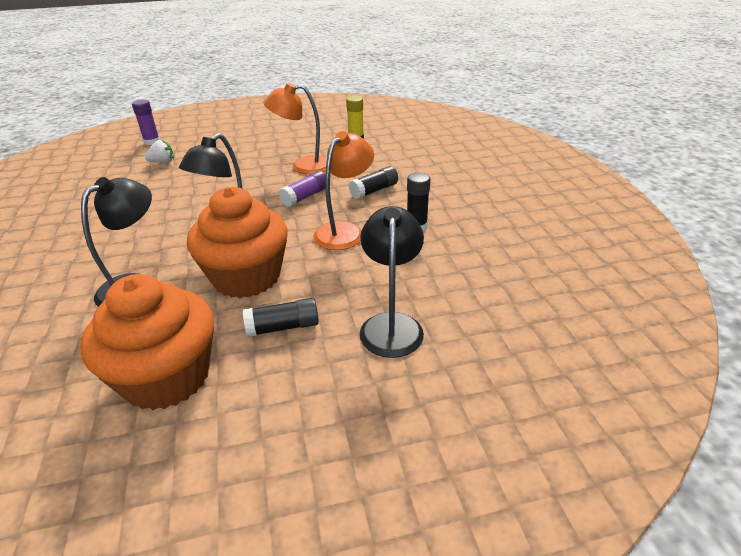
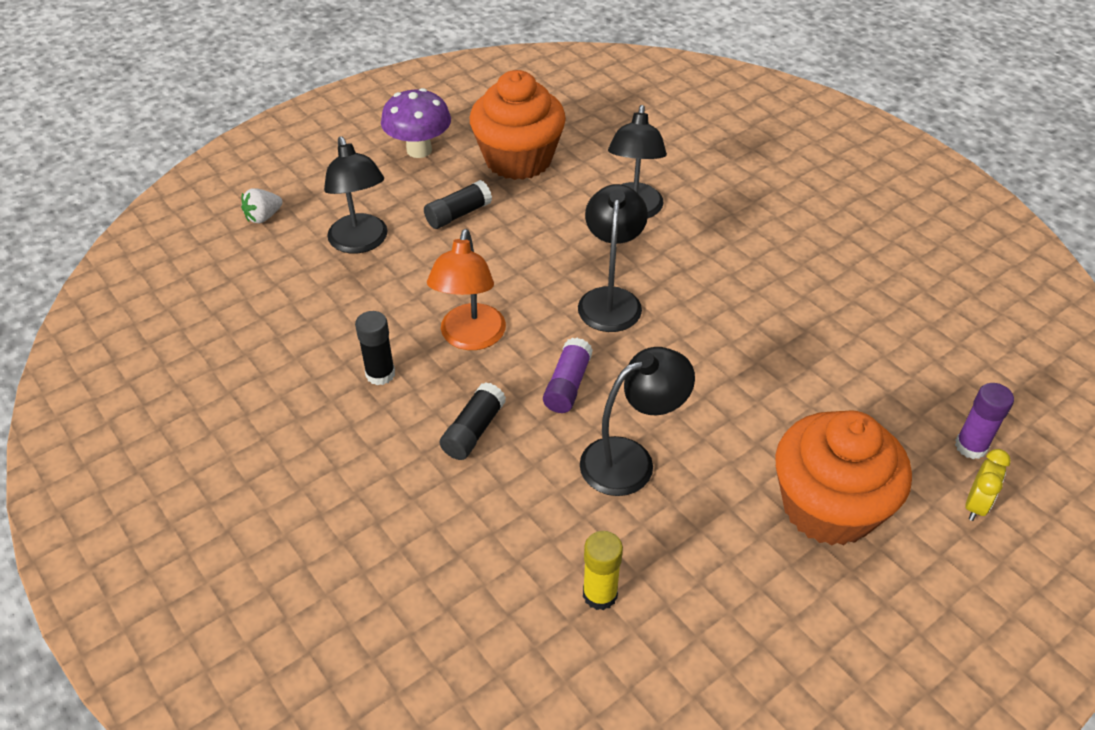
camera: 155 degrees right, 10 degrees up
(162, 162) = (867, 395): white strawberry -> white strawberry (263, 217)
(181, 130) = (975, 505): none -> yellow clock
(246, 277) = (534, 248): orange cupcake -> orange cupcake (828, 507)
(262, 435) = (419, 150): none -> purple mushroom
(303, 166) = (630, 460): orange lamp -> black lamp

